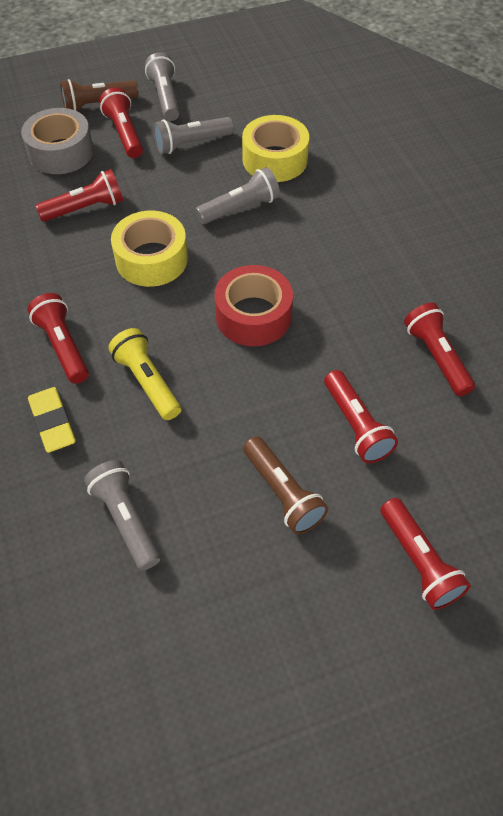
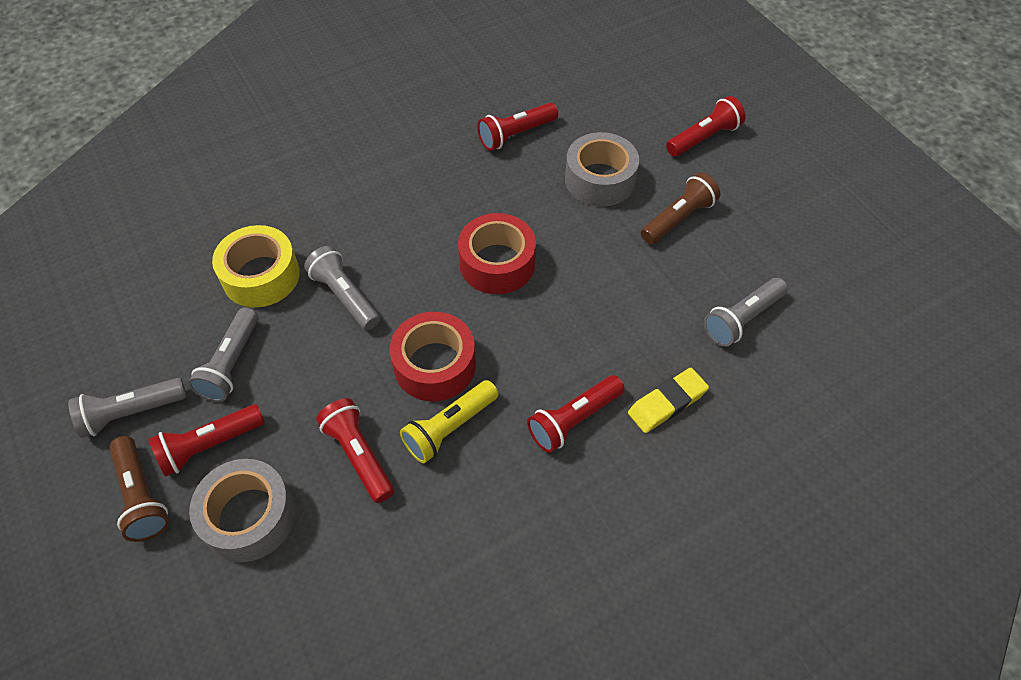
camera: 100 degrees left, 0 degrees up
(147, 382) = (598, 334): yellow flashlight -> yellow flashlight (449, 428)
(151, 259) = (434, 365): yellow tape -> red tape
(191, 144) = (231, 364): grey flashlight -> grey flashlight turned 45 degrees clockwise
(356, 425) = (600, 180): red flashlight -> grey tape

